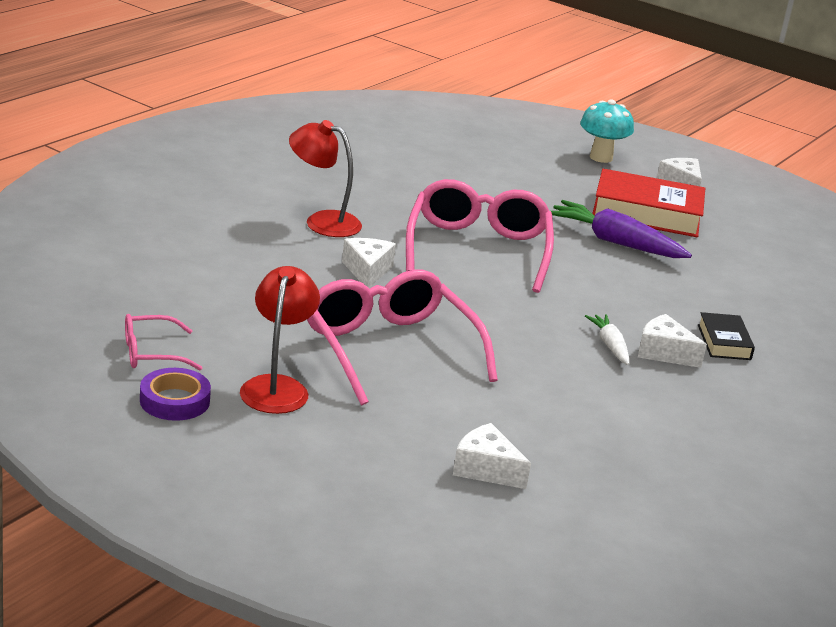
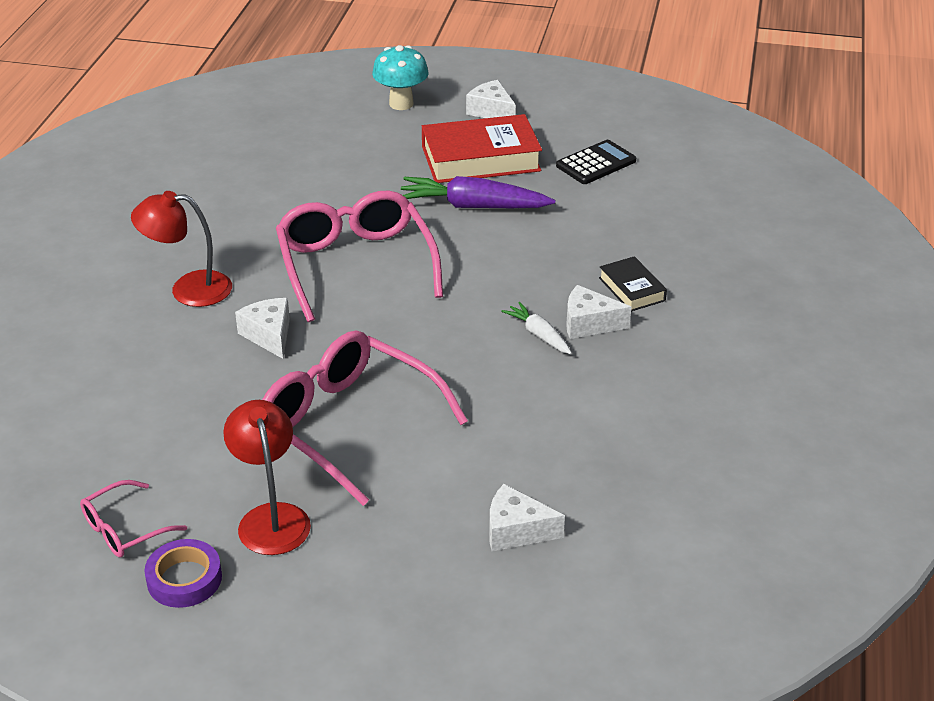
camera: 20 degrees left, 10 degrees up
(755, 247) = (596, 163): none -> black calculator

